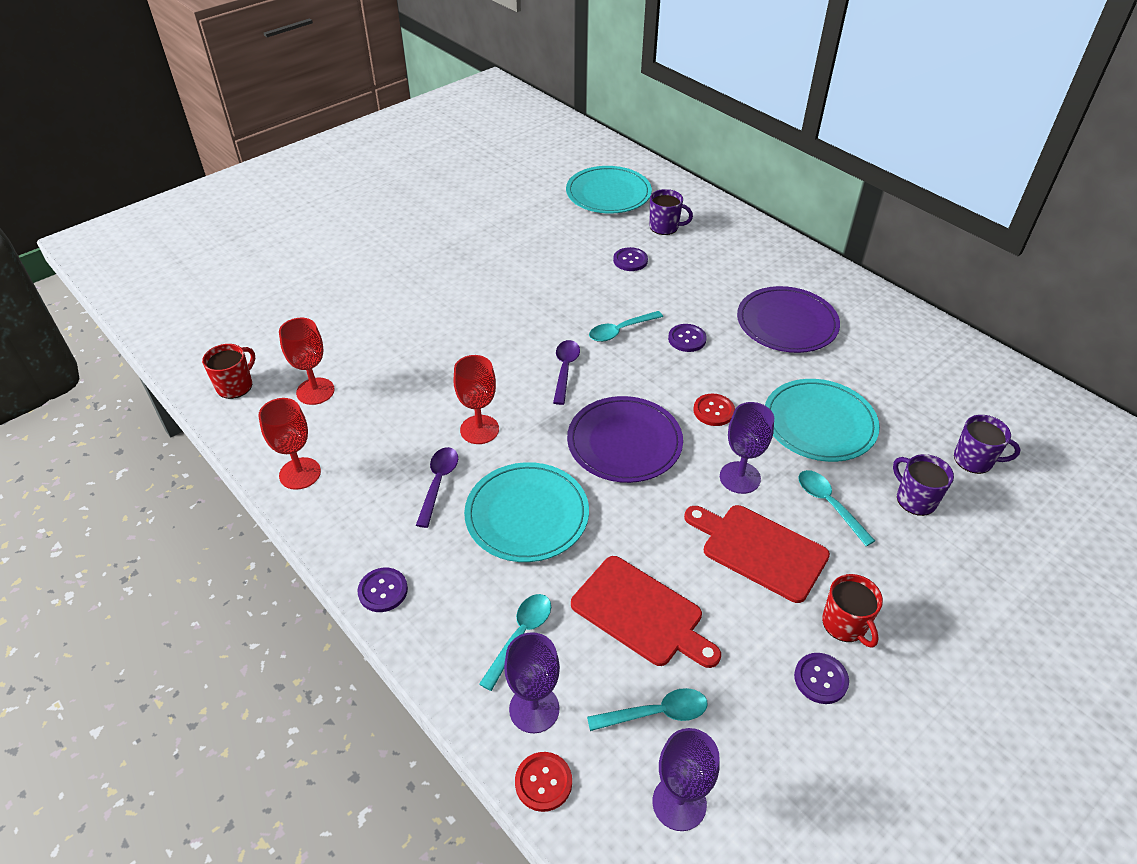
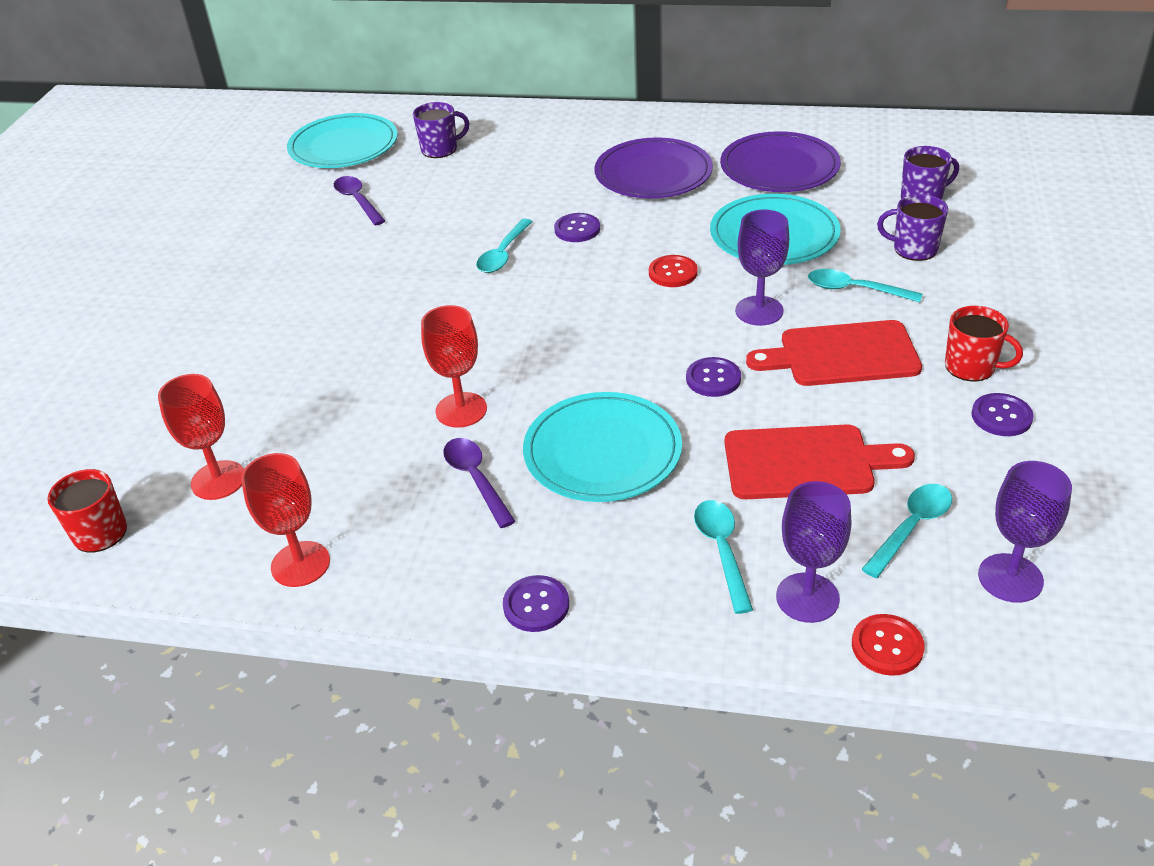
camera: 35 degrees left, 5 degrees down
(565, 370) = (487, 313): purple spoon -> purple spoon (357, 201)
(624, 442) = (622, 341): purple plate -> purple plate (779, 167)
(630, 260) = (439, 192): purple button -> purple button (713, 379)

